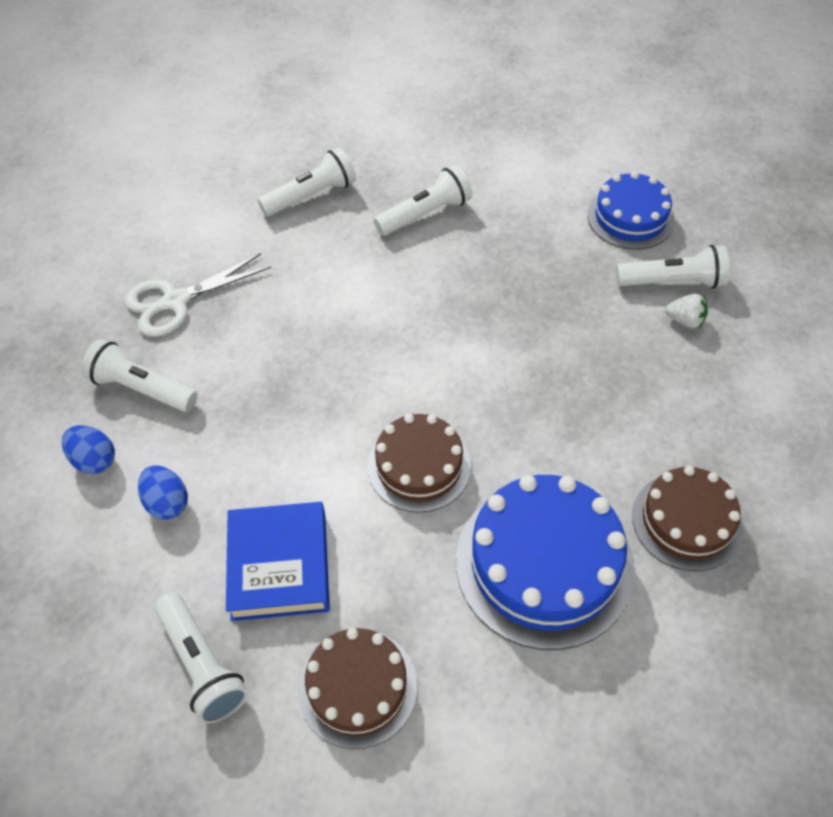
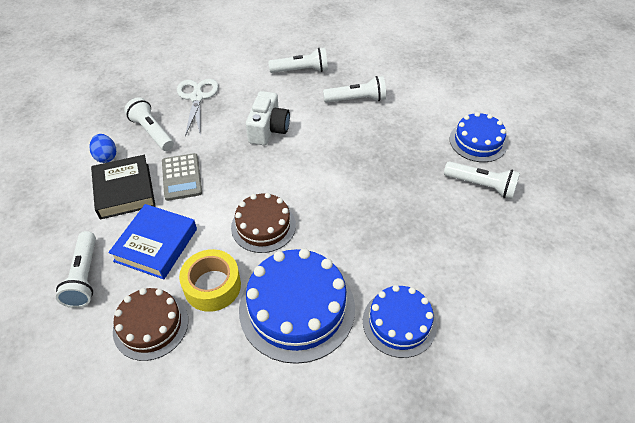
camera: 25 degrees right, 5 degrees down
(167, 503) = (125, 191): blue egg -> black book
(175, 301) = (197, 97): white scissors -> white scissors turned 90 degrees clockwise
(243, 443) = (182, 177): none -> grey calculator
(325, 312) = (268, 129): none -> white camera
(406, 588) = (212, 286): none -> yellow tape
(685, 320) = (474, 210): white strawberry -> none
(686, 521) = (399, 323): brown cake -> blue cake

